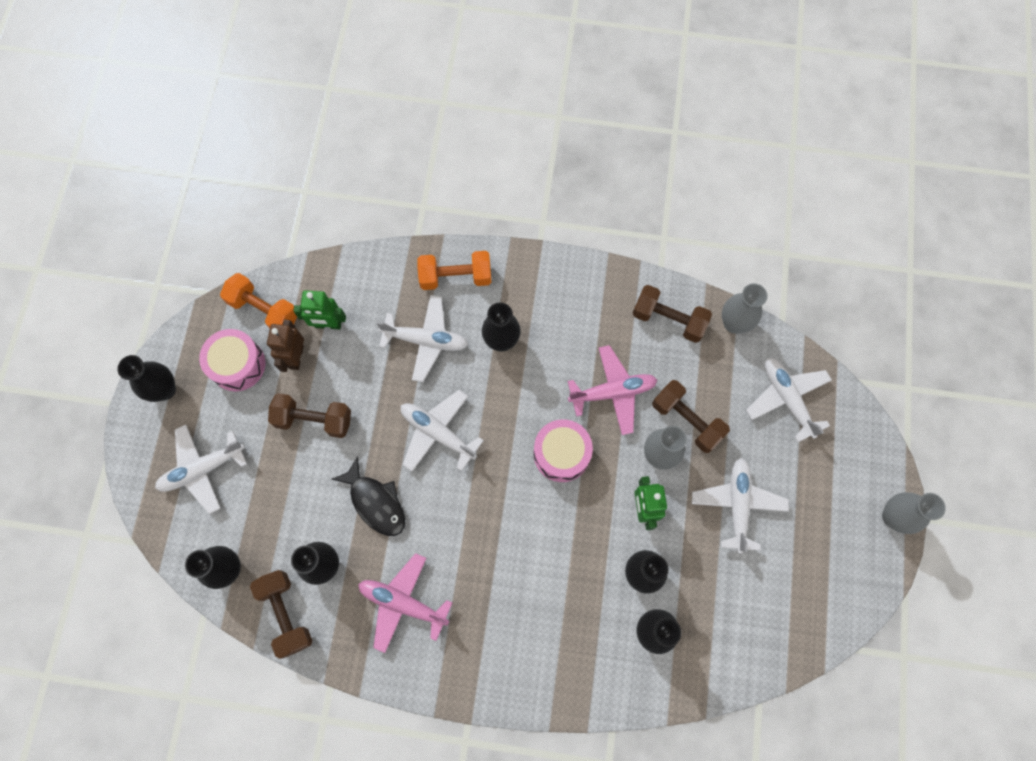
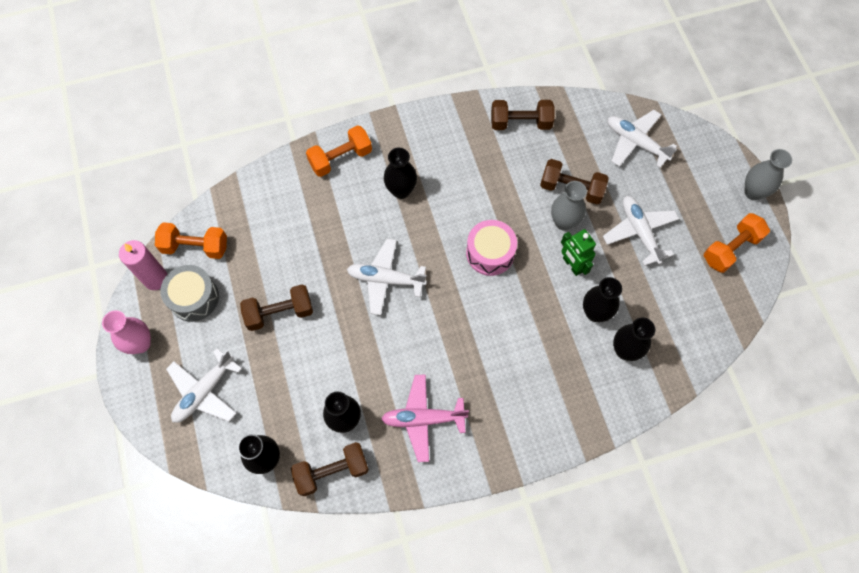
camera: 25 degrees left, 5 degrees down
(165, 390) = (140, 344): black vase -> pink vase
(210, 327) = (156, 279): none -> pink candle
(237, 365) = (194, 298): pink drum -> grey drum
(286, 613) = (332, 471): brown dumbbell -> brown dumbbell turned 60 degrees counterclockwise
(296, 357) = (240, 271): brown robot -> none
(328, 324) = (254, 236): green robot -> none
(375, 502) = (362, 353): black fish -> none
(426, 340) = (340, 215): white plane -> none
(612, 392) = (505, 192): pink plane -> none
(734, 323) = (570, 106): grey vase -> none
(831, 571) = (731, 249): none -> orange dumbbell

